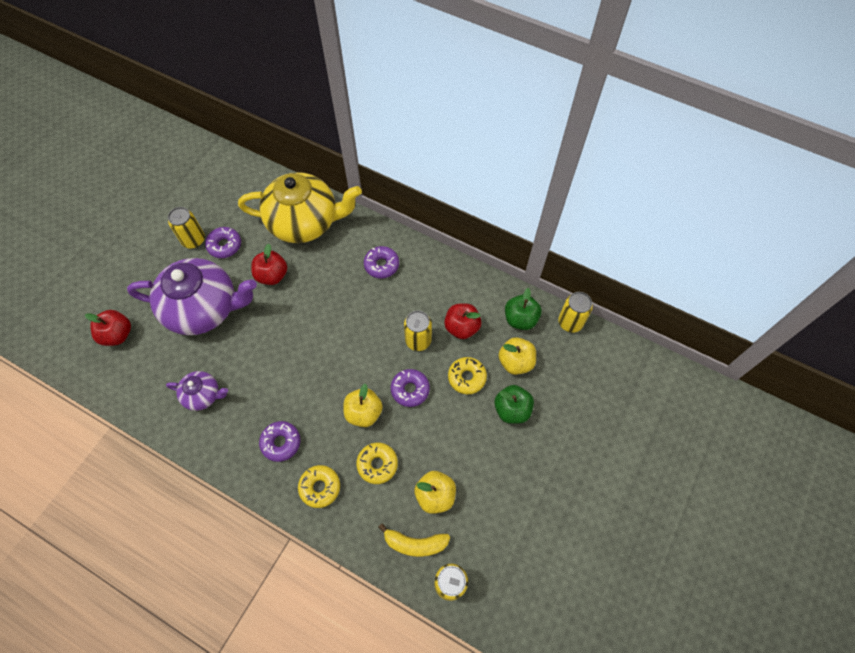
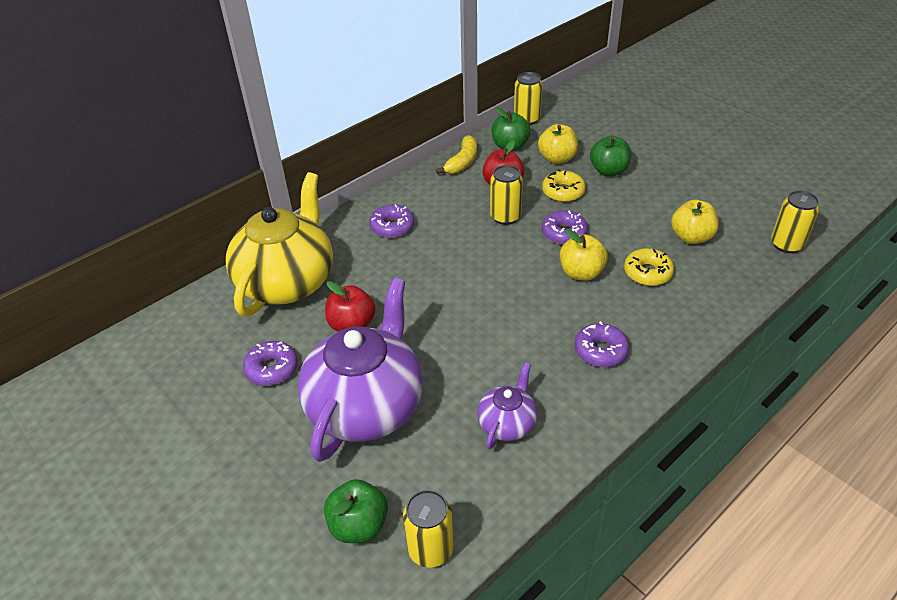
camera: 70 degrees left, 20 degrees down
(117, 335) = (359, 525): red apple -> green apple
(193, 240) = (239, 404): yellow can -> yellow can (430, 549)
(320, 487) = (666, 324): yellow donut -> none
(415, 543) = (742, 260): yellow banana -> yellow banana (462, 162)

